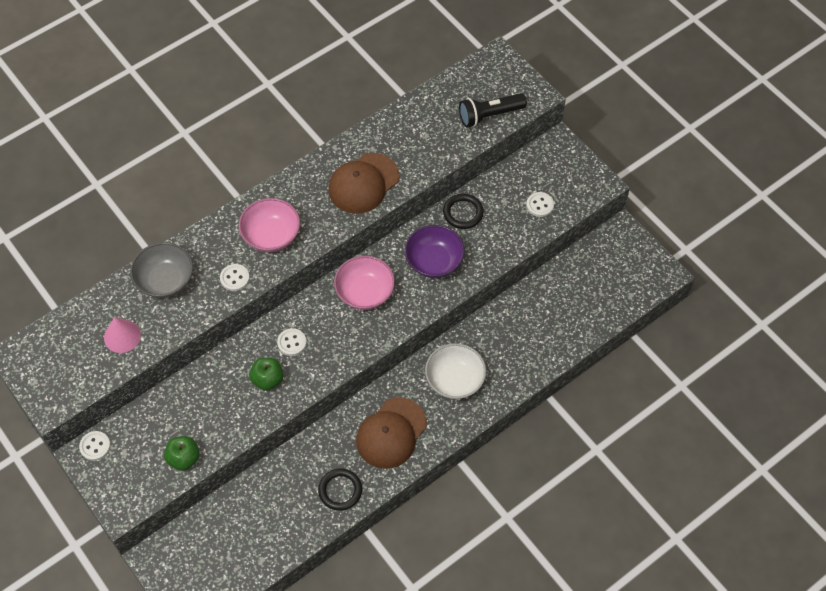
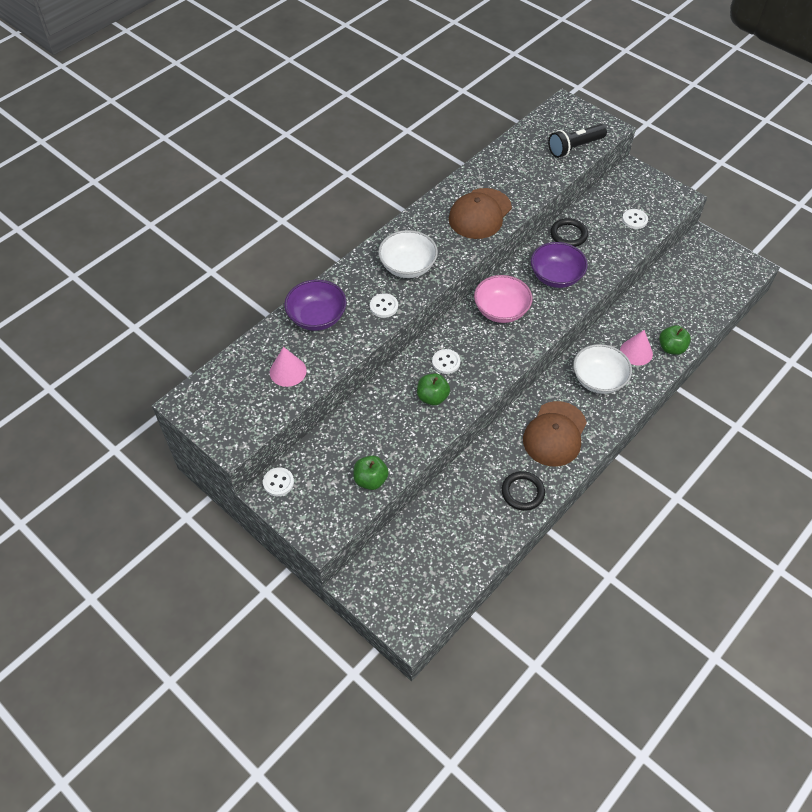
camera: 10 degrees left, 5 degrees down
(165, 280) = (317, 317): grey bowl -> purple bowl
(271, 235) = (408, 266): pink bowl -> white bowl
(504, 355) = (636, 352): none -> pink cone
(543, 356) = (671, 348): none -> green apple

